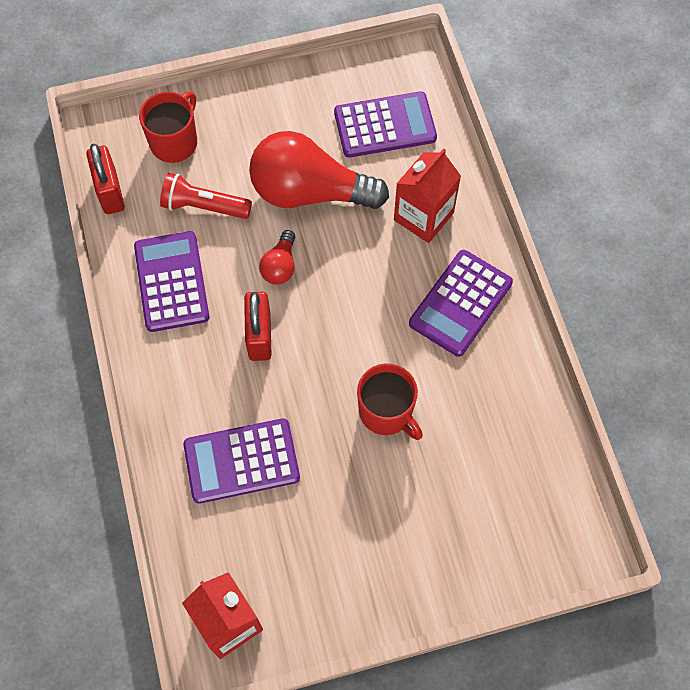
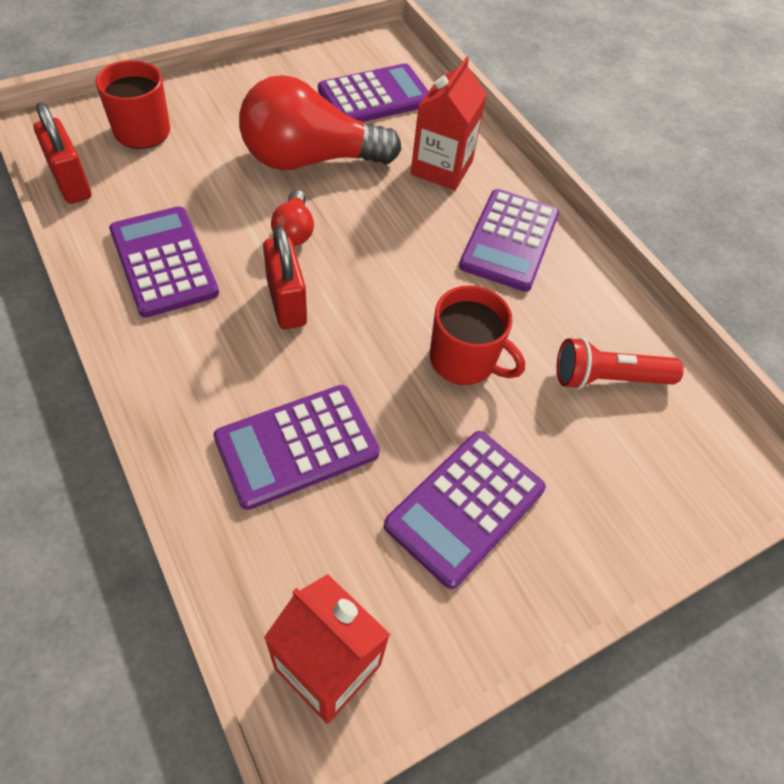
camera: 20 degrees left, 10 degrees down
(203, 206) = (189, 185): red flashlight -> red flashlight (608, 378)
(351, 533) = (465, 507): none -> purple calculator

